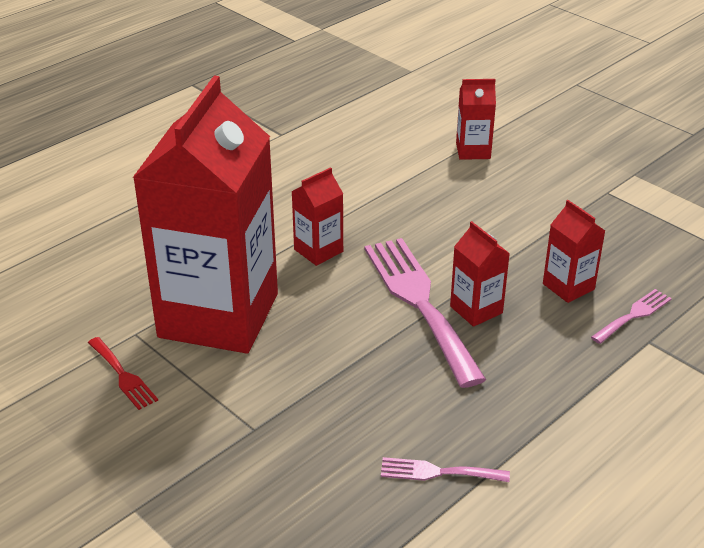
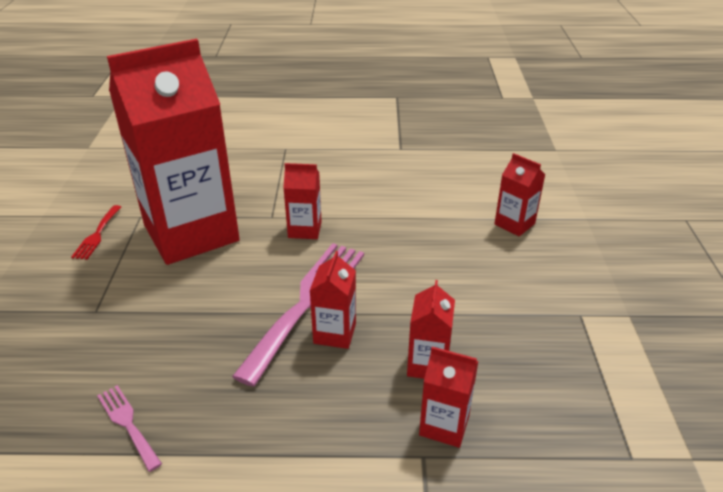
camera: 45 degrees right, 0 degrees up
(633, 315) = (444, 425): pink fork -> red carton

